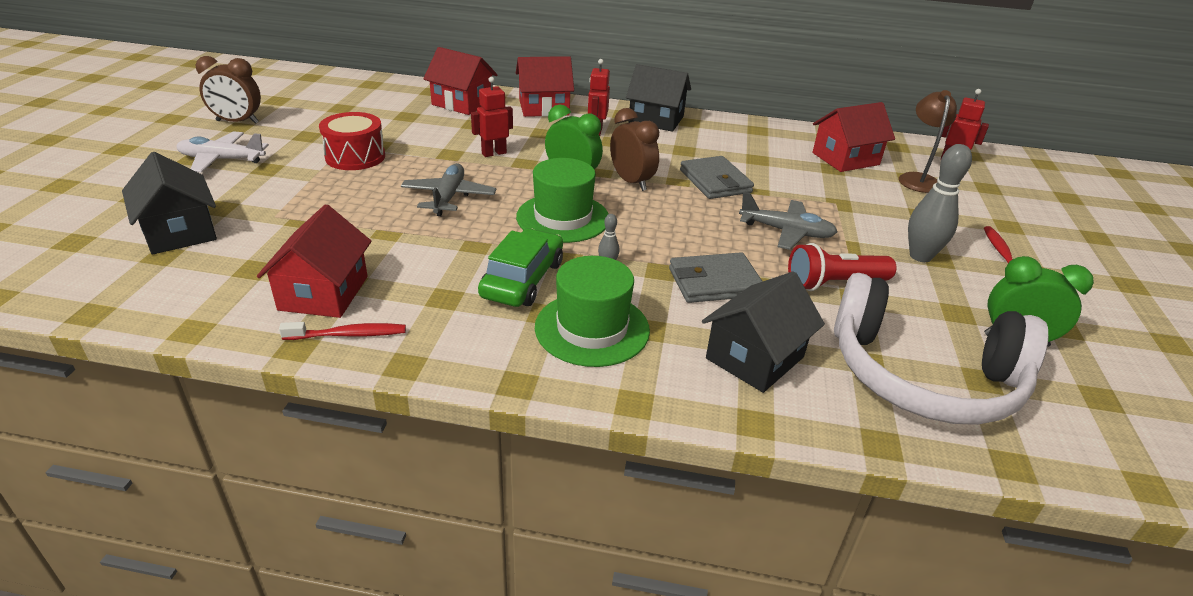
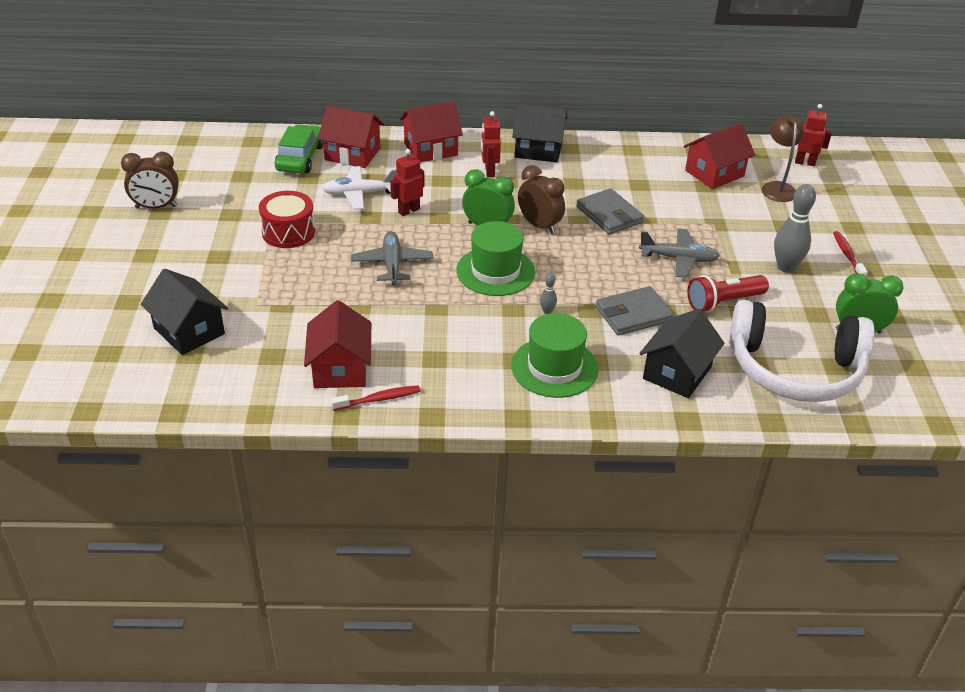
camera: 10 degrees left, 5 degrees up
(222, 160) = (172, 252): white plane -> white plane (359, 194)
(523, 279) = (487, 334): green car -> green car (300, 158)

